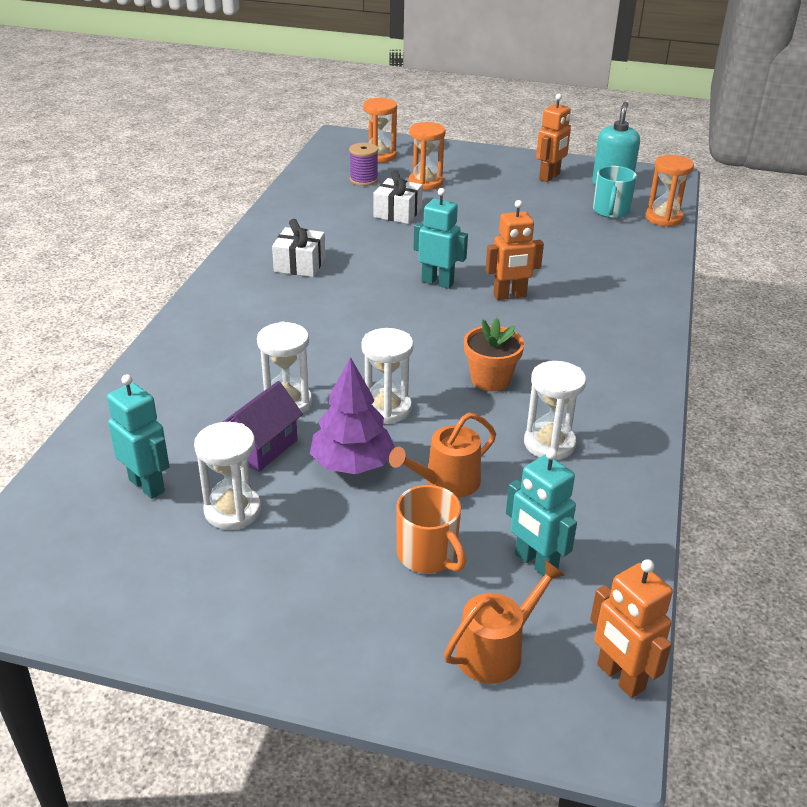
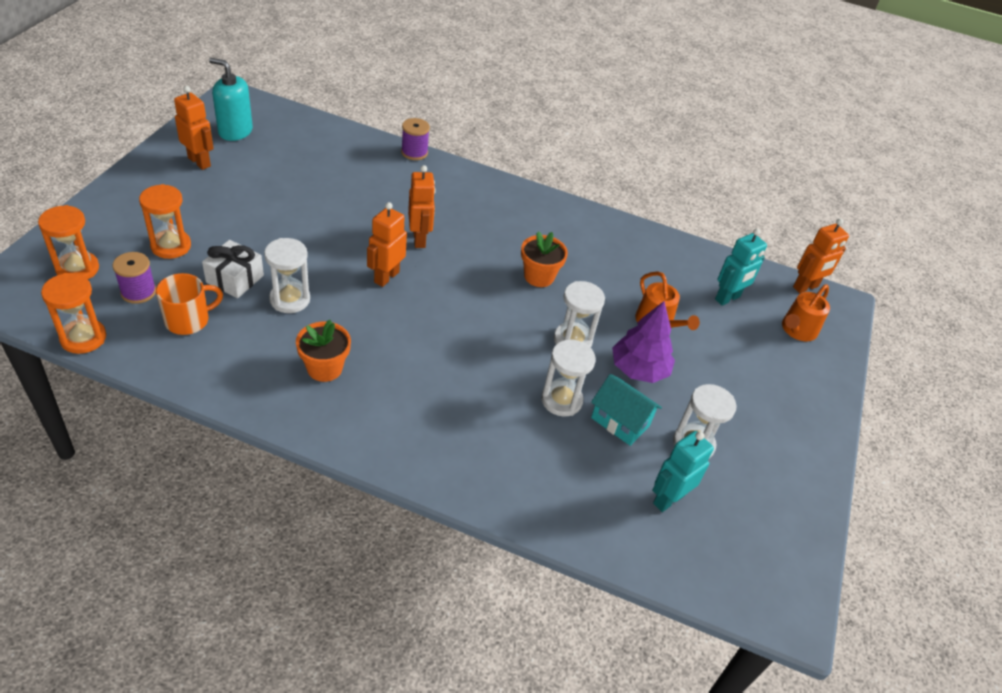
camera: 90 degrees left, 10 degrees up
(261, 448) = (620, 421): purple house -> turquoise house
(299, 265) = (324, 368): white gift -> orange flower pot
(428, 555) = (726, 345): orange mug -> orange mug (188, 320)
(437, 282) = (386, 277): turquoise robot -> orange robot
(495, 651) = (797, 330): orange watering can -> orange watering can turned 105 degrees counterclockwise
(549, 444) = (616, 265): white hourglass -> white hourglass (290, 299)
(611, 211) = (288, 146): turquoise mug -> none
(663, 218) = (312, 123): orange hourglass -> orange hourglass (83, 338)
(667, 280) = (414, 152): none -> purple spool

